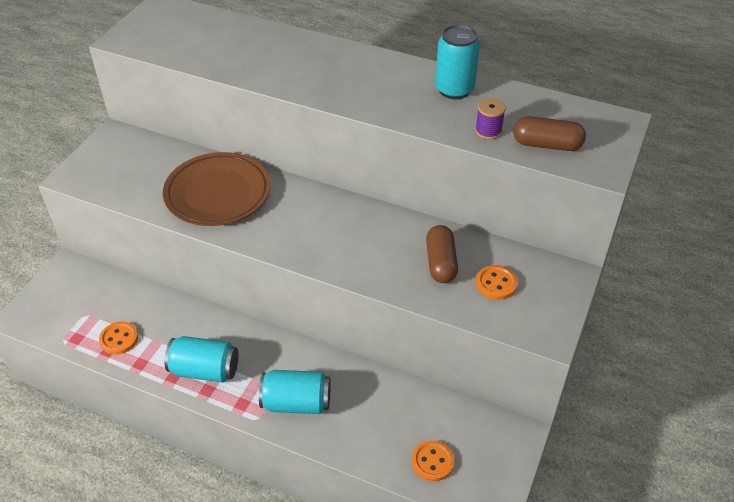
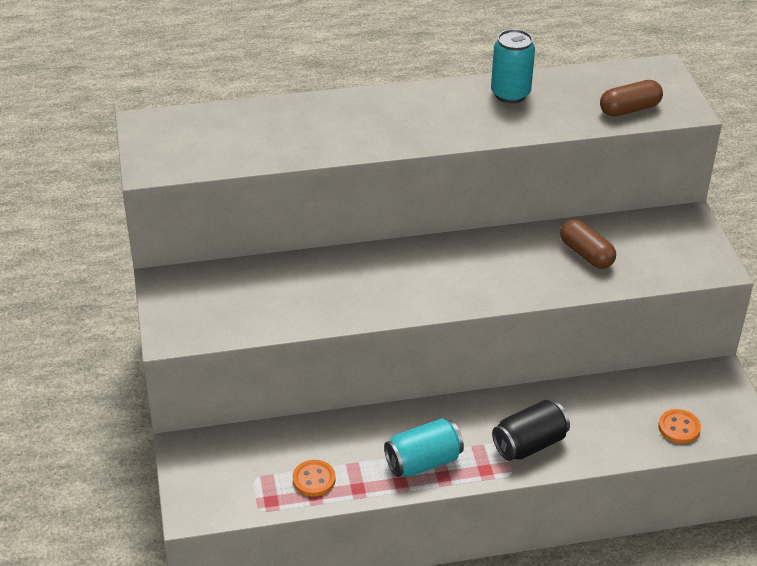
camera: 35 degrees left, 5 degrees down
(218, 194) = (333, 287): brown plate -> none
(296, 403) = (529, 444): turquoise can -> black can
(488, 131) = (575, 117): purple spool -> none
(496, 283) = (644, 250): orange button -> none

